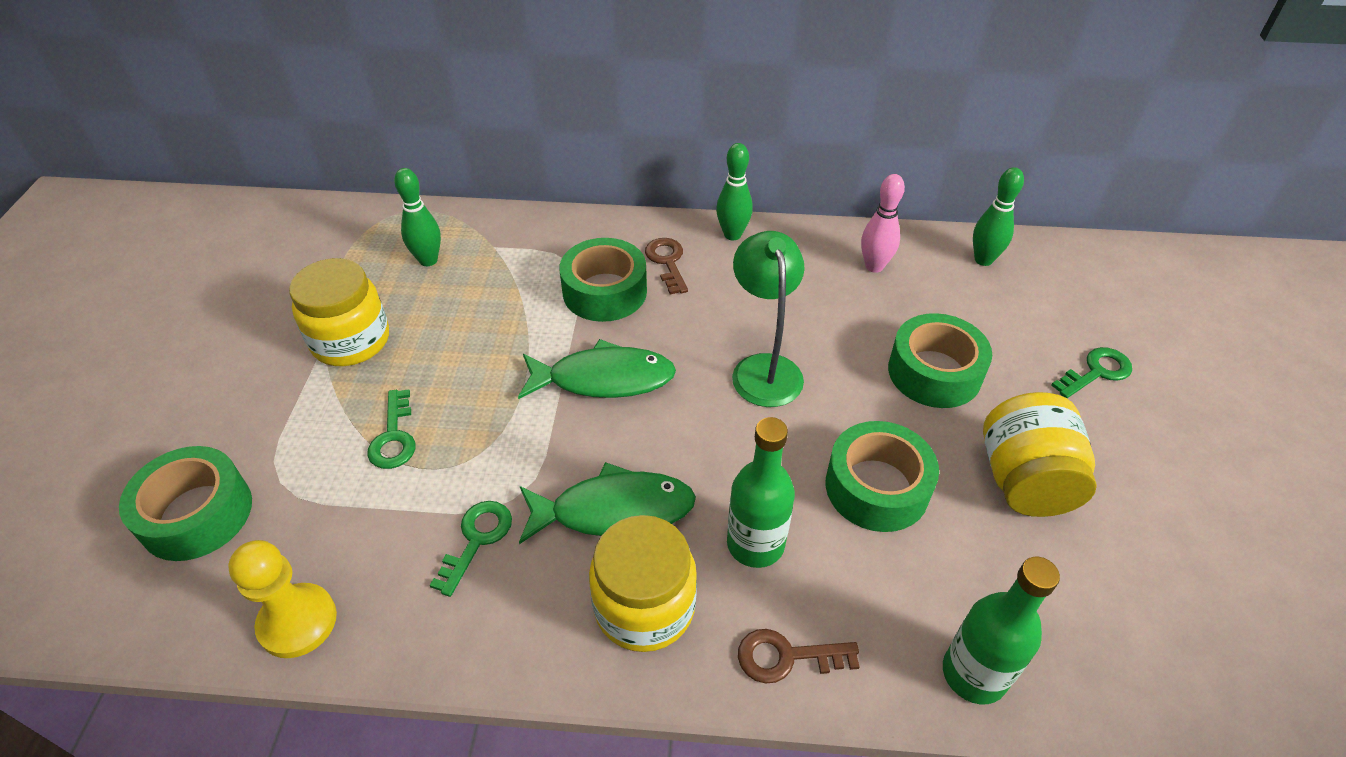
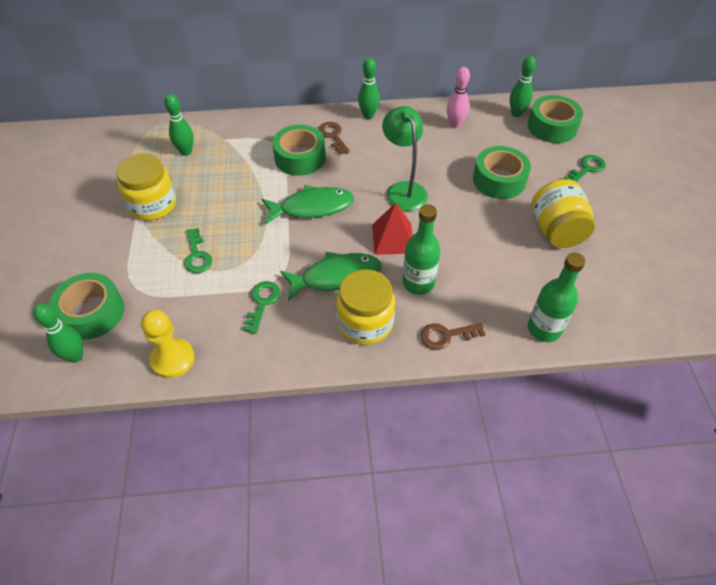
camera: 10 degrees left, 5 degrees up
(143, 589) = (75, 356): none -> green bowling pin
(728, 453) = (393, 238): none -> red pyramid
(877, 487) = (478, 245): green tape -> green tape (552, 127)

